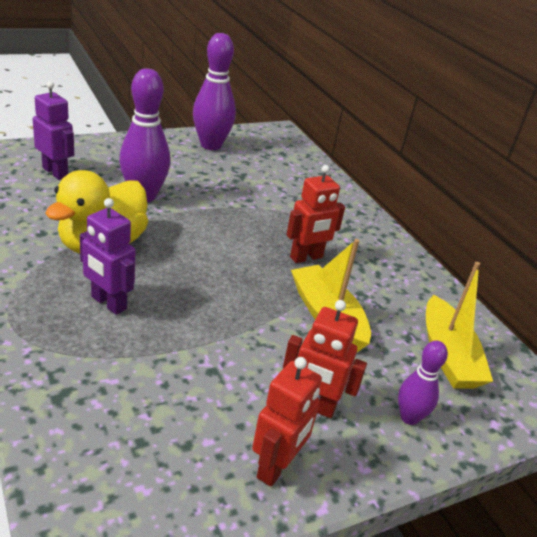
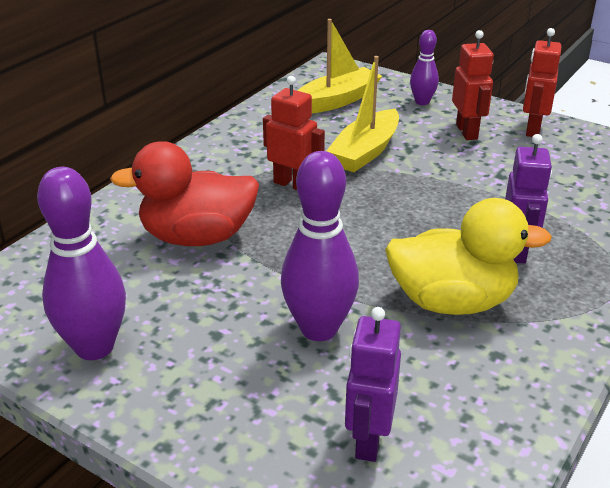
camera: 115 degrees left, 0 degrees up
(276, 200) = (197, 237): none -> red duck
(276, 467) = (532, 129): red robot -> red robot turned 75 degrees counterclockwise

